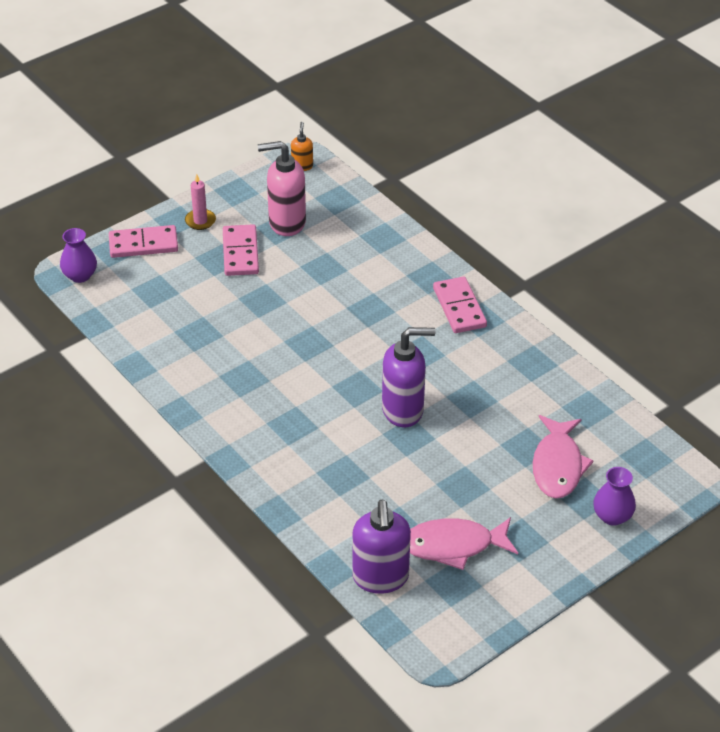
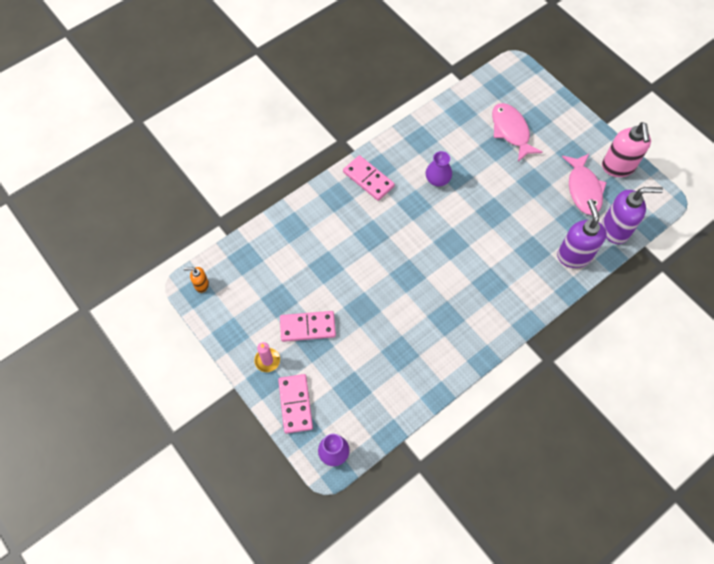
camera: 90 degrees left, 20 degrees up
(286, 223) = (272, 294): pink soap dispenser -> pink soap dispenser (618, 167)
(403, 410) = (470, 215): purple soap dispenser -> purple soap dispenser (574, 255)
(459, 307) = (368, 179): pink domino -> pink domino turned 60 degrees clockwise
(557, 465) = (511, 131): pink fish -> pink fish turned 120 degrees counterclockwise
(612, 516) = (548, 106): purple vase -> purple vase (437, 180)

